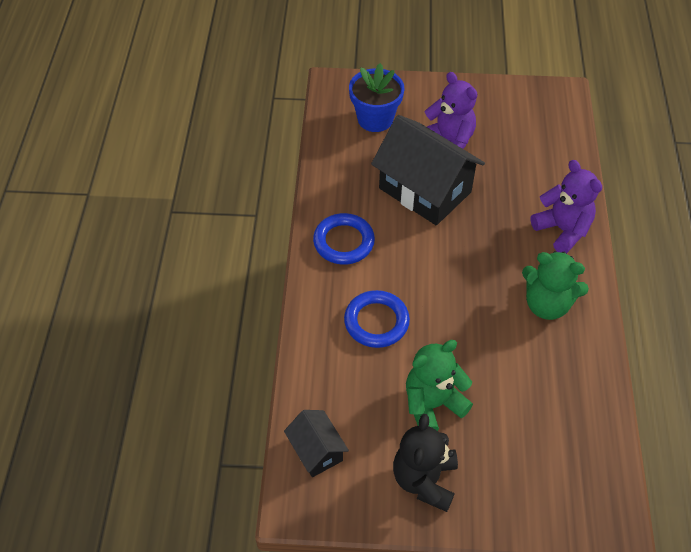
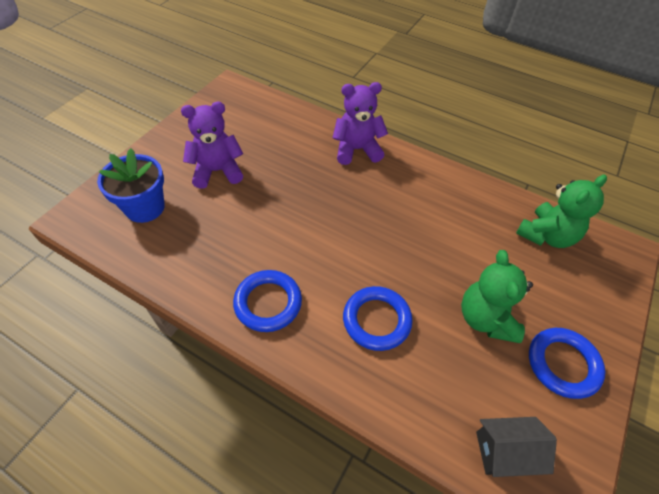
camera: 65 degrees left, 0 degrees up
(424, 480) = (563, 364): black teddy bear -> blue ring
(425, 190) = (255, 212): black house -> none
(547, 304) = (420, 192): green teddy bear -> green teddy bear (546, 235)

